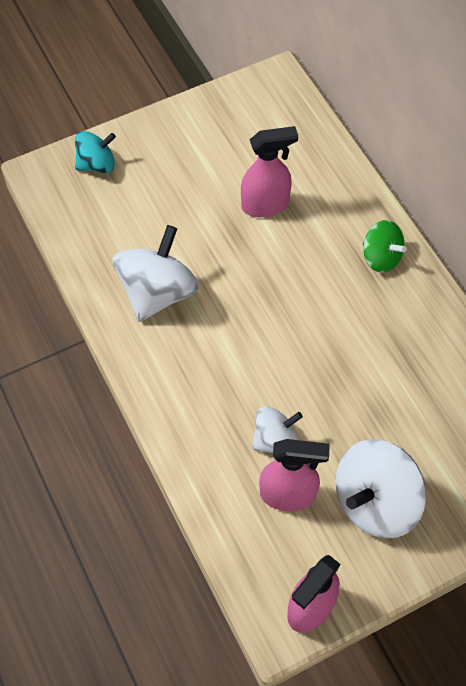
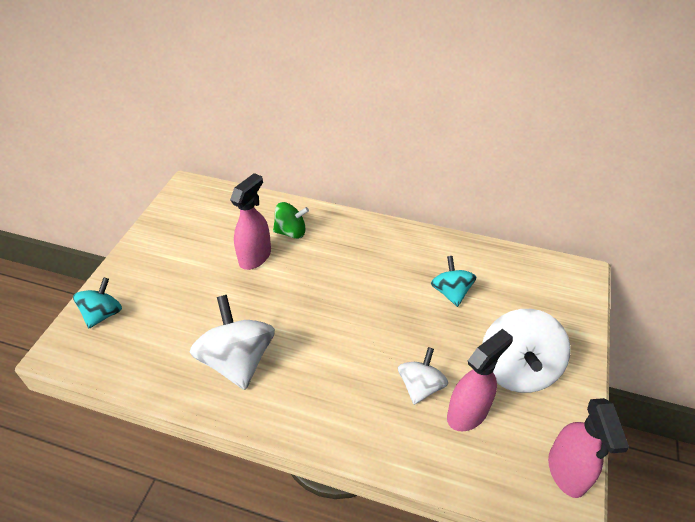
camera: 45 degrees left, 15 degrees down
(380, 257) = (357, 236): green spinning top -> green spinning top (291, 232)
(402, 385) = (451, 292): none -> turquoise spinning top

